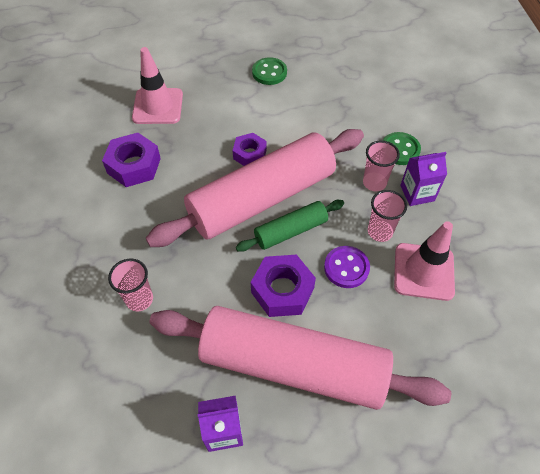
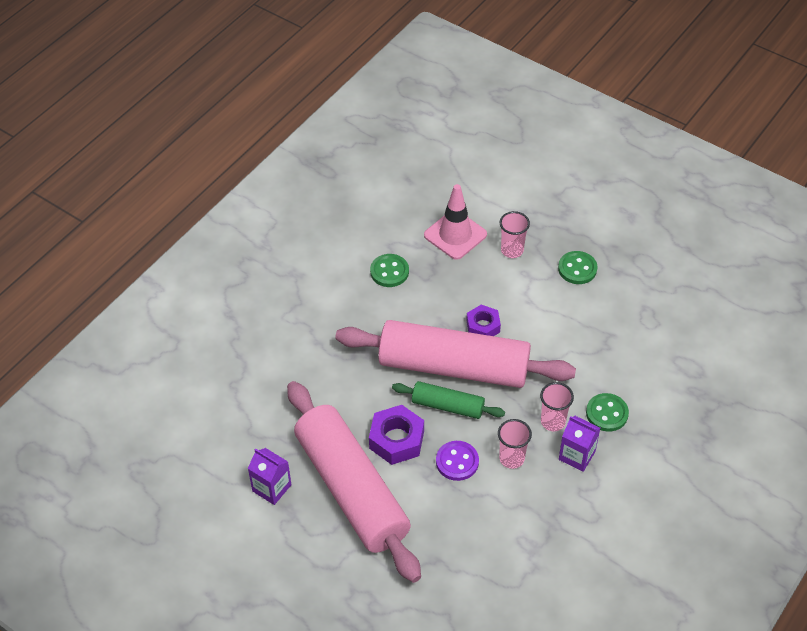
camera: 45 degrees right, 5 degrees down
(134, 165) = (389, 272): purple nut -> green button
(139, 299) = (301, 370): pink cup -> pink cup (512, 250)
(423, 271) = (509, 509): pink traffic cone -> none

